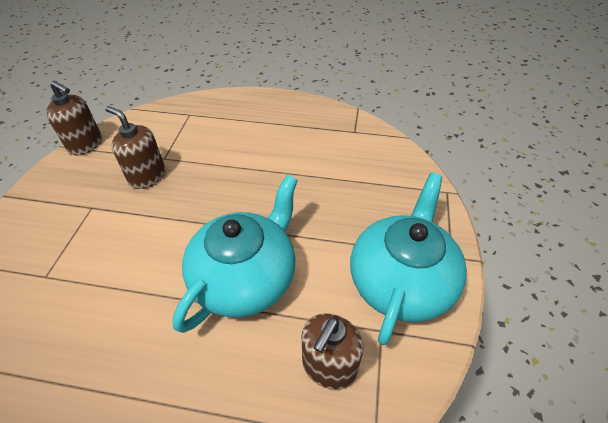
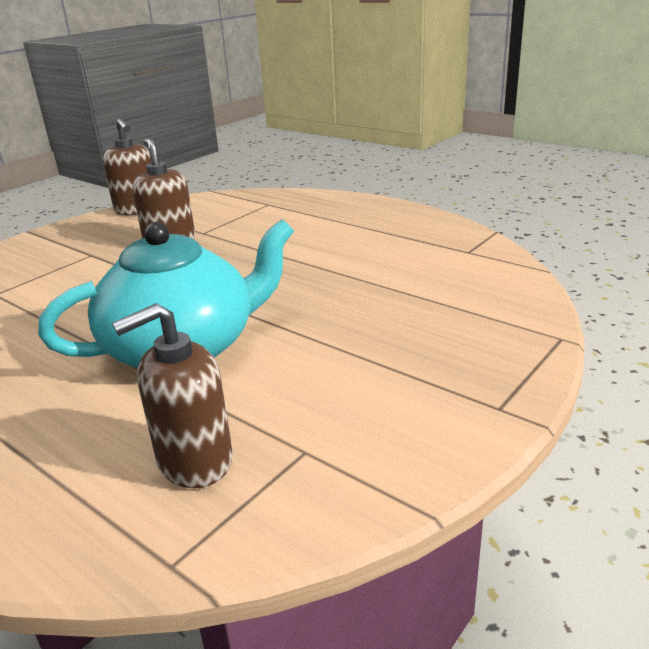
camera: 30 degrees right, 20 degrees down
(401, 281) = (387, 410): turquoise teapot -> none

